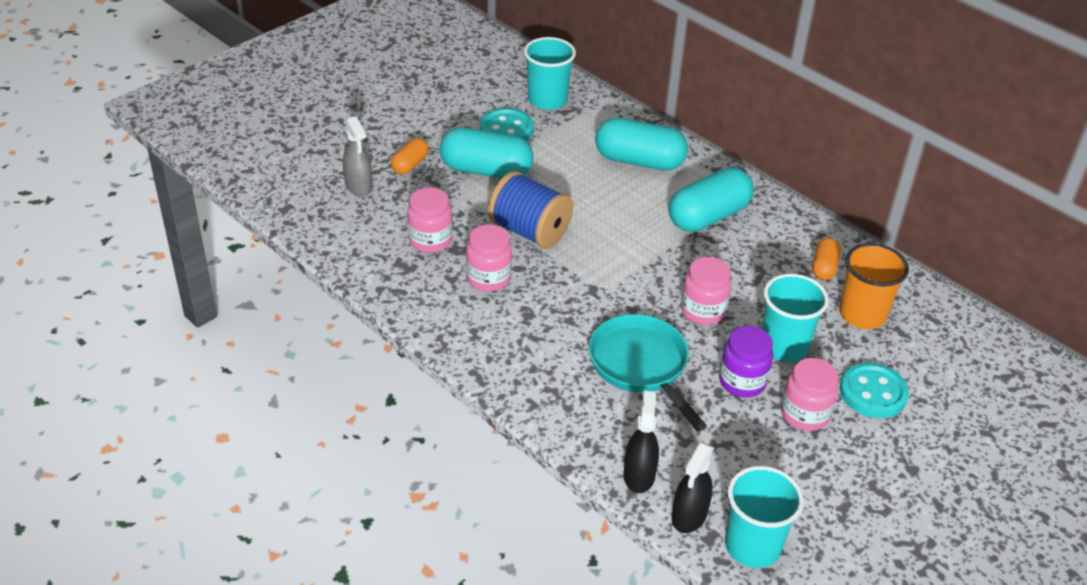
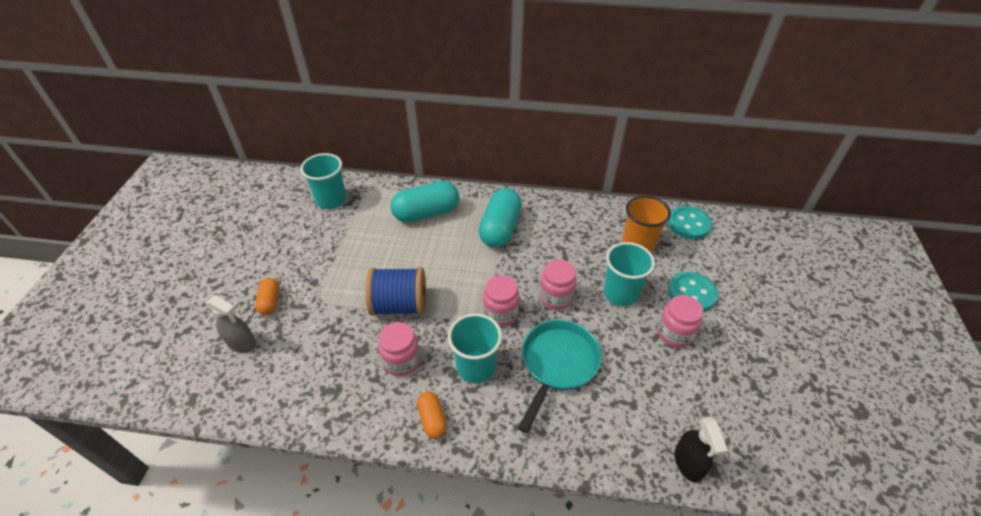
camera: 35 degrees left, 5 degrees up
(430, 240) = (334, 356): pink jar -> pink jar (500, 313)
(486, 170) = (331, 275): turquoise capsule -> none
(506, 129) = (320, 236): turquoise button -> turquoise button (688, 224)
(639, 475) = (632, 454): black spray bottle -> none
(641, 366) = (557, 364): turquoise pan -> turquoise pan turned 90 degrees clockwise
(742, 382) = (622, 334): purple jar -> none
(752, 546) = (741, 457): turquoise cup -> turquoise cup (476, 367)
(824, 267) = (591, 226): orange capsule -> orange capsule (432, 419)

